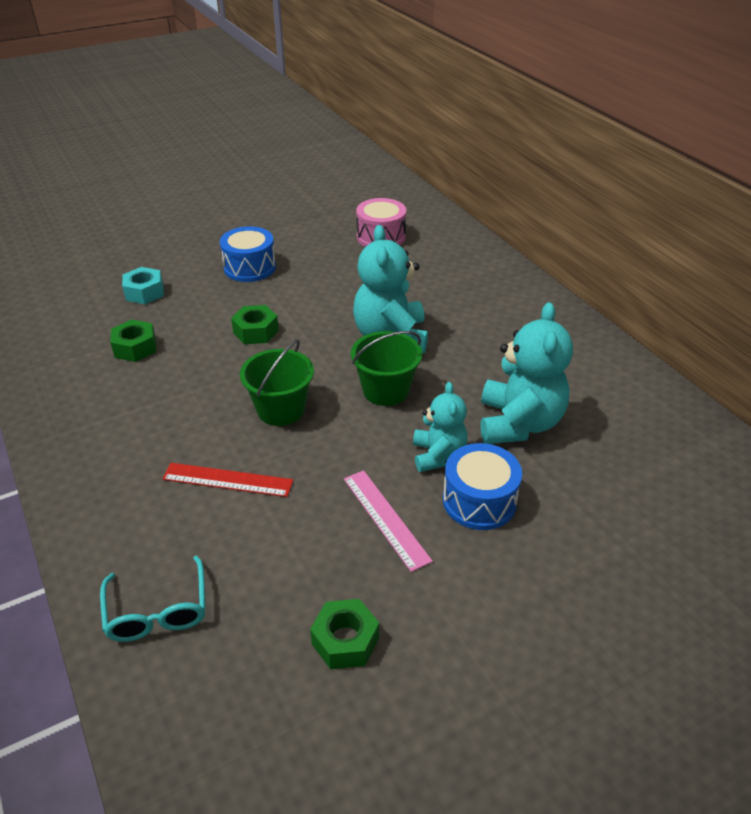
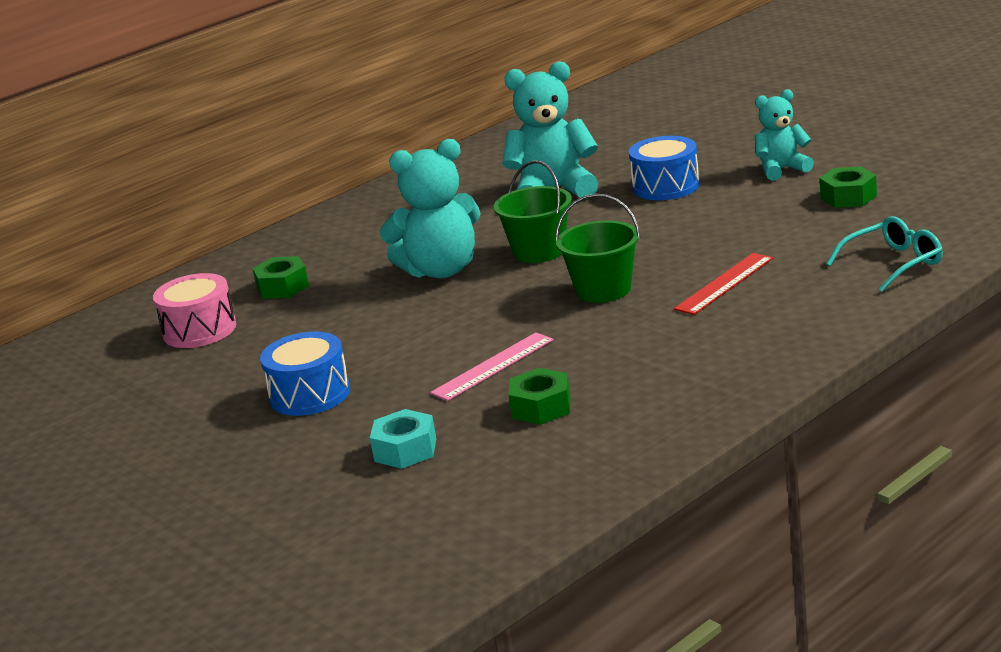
camera: 100 degrees left, 15 degrees down
(227, 480) = (724, 283): red ruler -> red ruler turned 45 degrees clockwise
(256, 331) = (466, 344): green nut -> green nut (283, 287)
(385, 518) = (715, 212): pink ruler -> pink ruler (493, 366)
(438, 455) = (620, 211): turquoise teddy bear -> turquoise teddy bear (781, 169)

